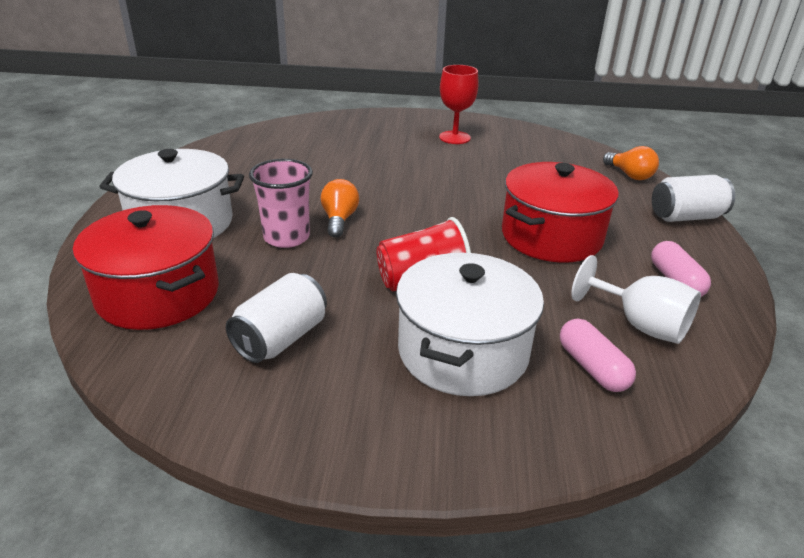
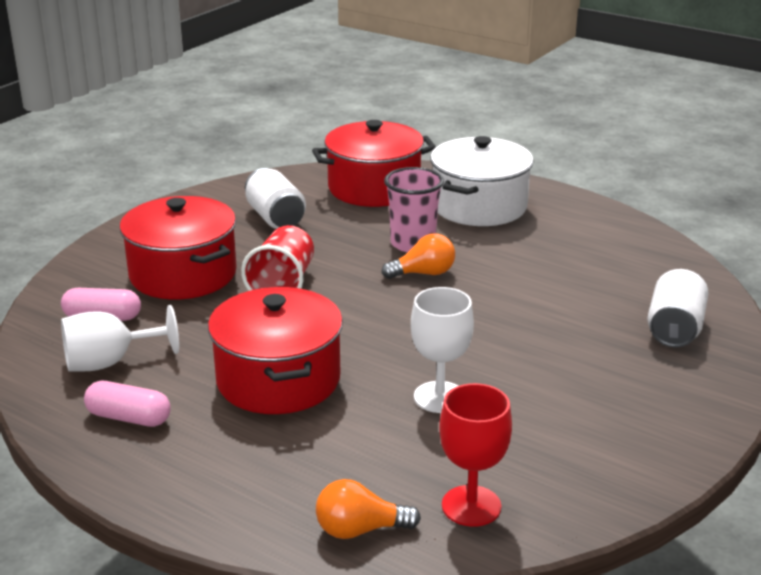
camera: 120 degrees right, 5 degrees down
(339, 220) = (423, 273): orange light bulb -> orange light bulb turned 45 degrees counterclockwise
(454, 137) = (602, 416): red goblet -> red goblet (471, 506)
(463, 351) = (183, 274): white pot -> red pot
(494, 179) = (439, 397): none -> white goblet
(686, 217) = (214, 509): white can -> white can (674, 329)

